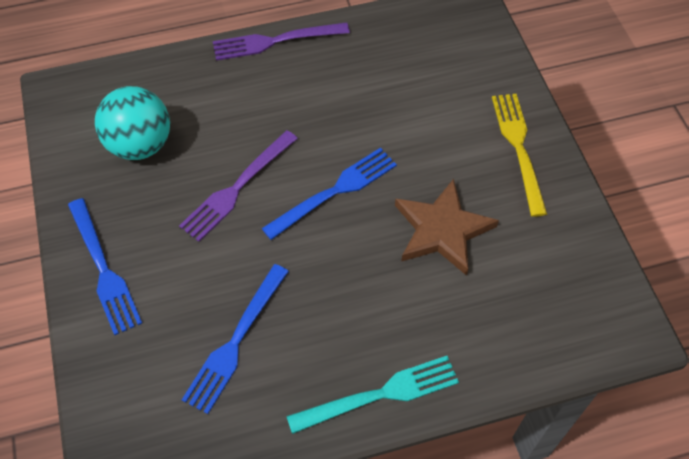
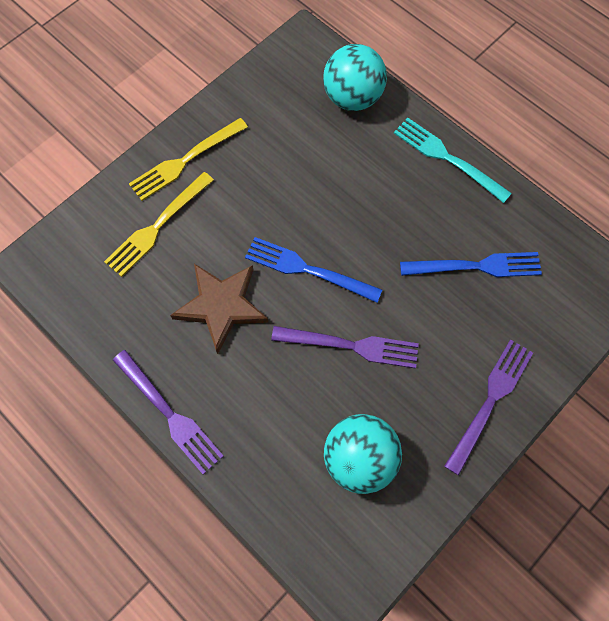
camera: 120 degrees left, 10 degrees up
(104, 270) = (490, 400): blue fork -> purple fork
(442, 230) = (295, 179): brown star -> brown star (221, 306)
(455, 98) = (157, 227): none -> yellow fork
(519, 340) = (352, 98): none -> turquoise ball

